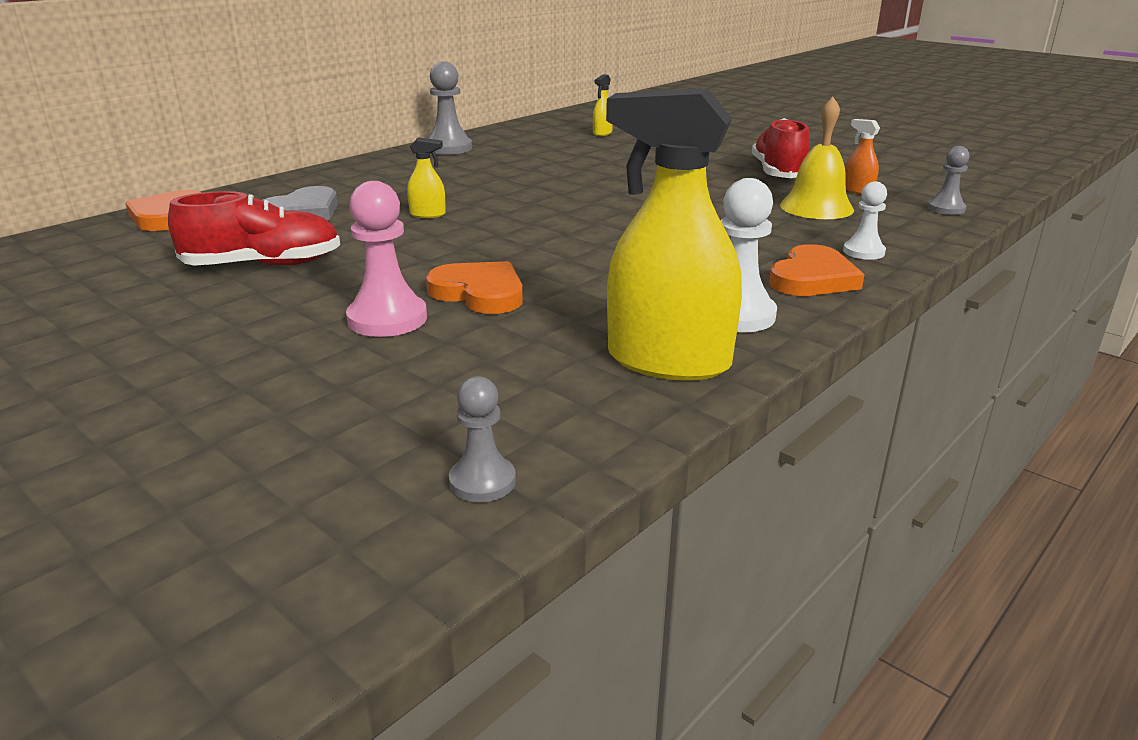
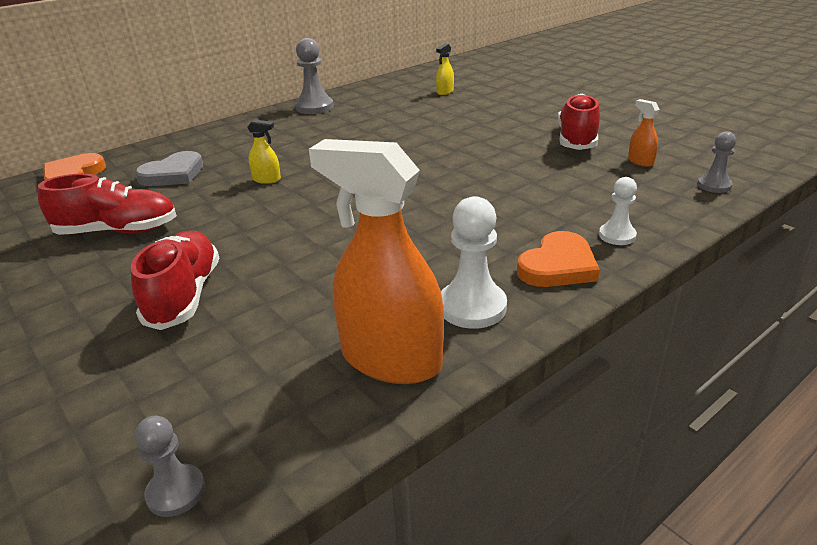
camera: 10 degrees right, 5 degrees up
(387, 319) = (184, 295): pink pawn -> red shoe
(479, 293) = (269, 269): orange heart -> none
(668, 361) = (390, 359): yellow spray bottle -> orange spray bottle
(816, 207) = (595, 180): yellow bell -> none

